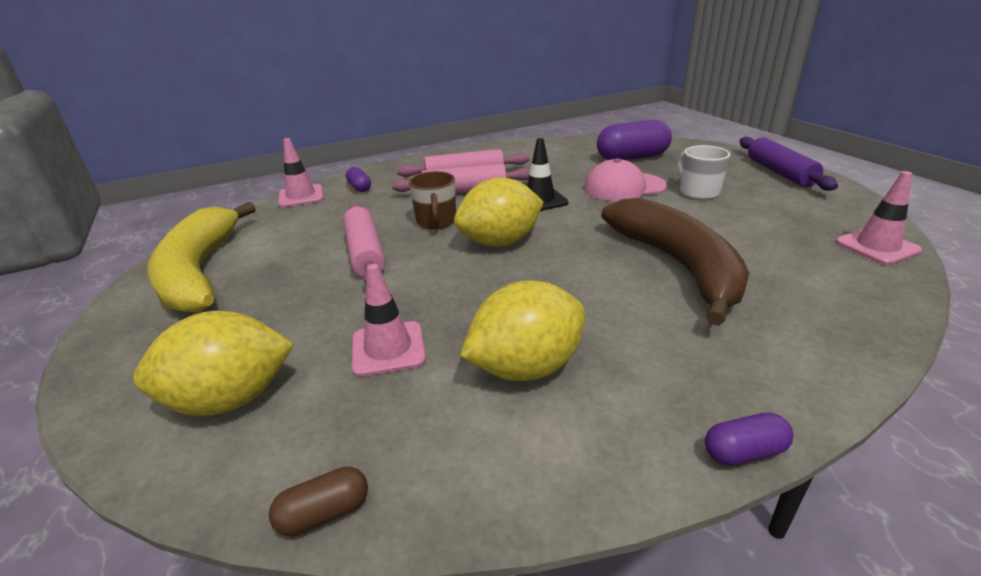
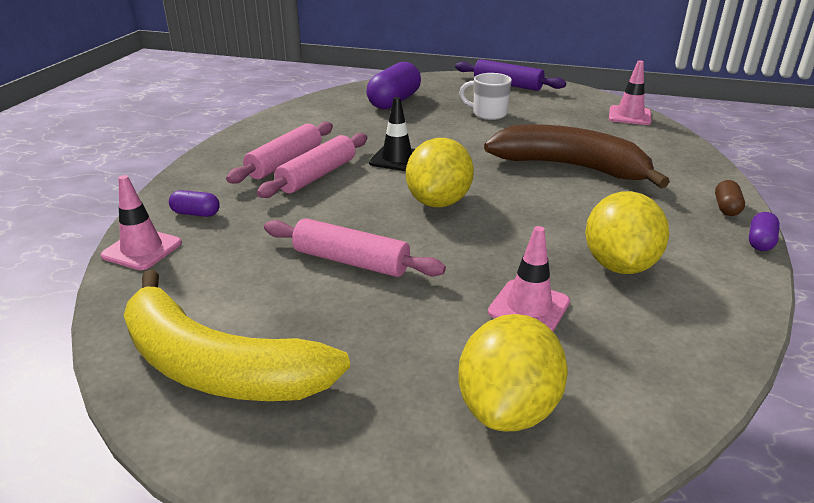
camera: 50 degrees left, 0 degrees up
(324, 513) = (696, 400): brown capsule -> brown capsule (726, 208)
(436, 221) = (352, 209): brown mug -> none
(624, 187) = (436, 127): pink cap -> none

